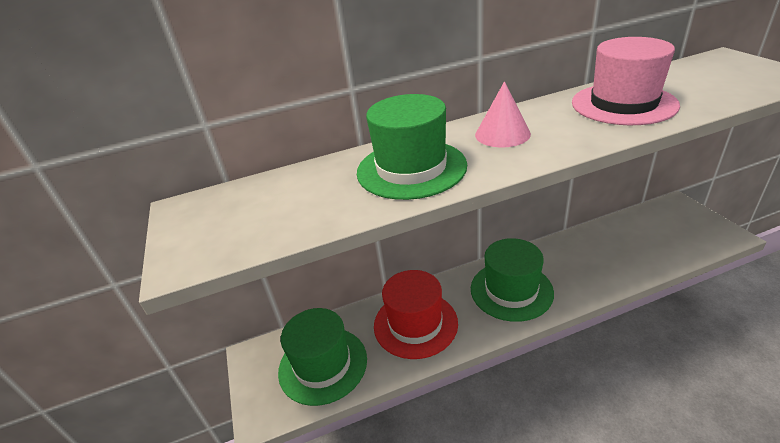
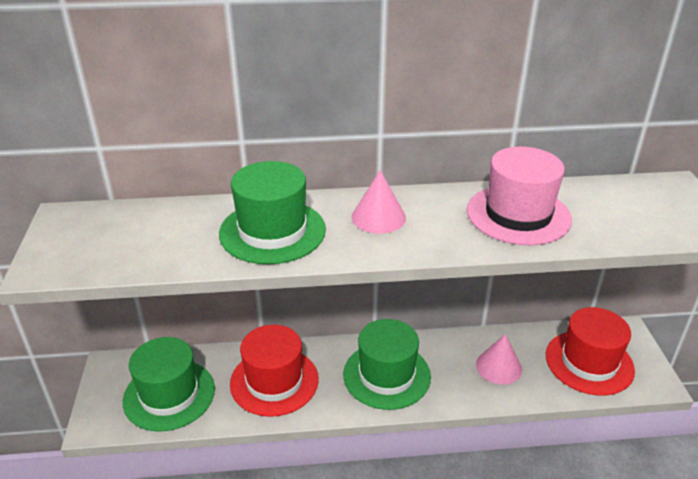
camera: 10 degrees right, 0 degrees up
(599, 257) = (499, 367): none -> pink cone
(667, 234) = (589, 362): none -> red hat

